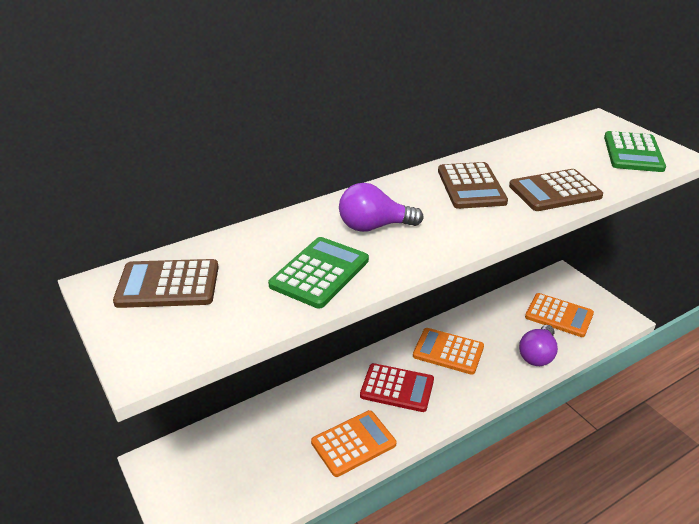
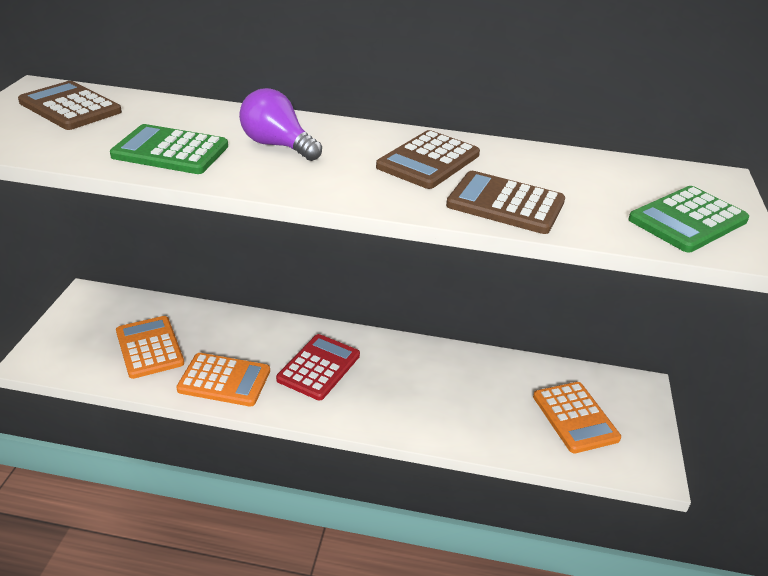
camera: 40 degrees right, 0 degrees up
(320, 273) = (170, 151): green calculator -> green calculator turned 150 degrees counterclockwise
(397, 388) = (319, 367): red calculator -> red calculator turned 120 degrees counterclockwise
(448, 351) = (408, 371): orange calculator -> orange calculator (150, 347)
(537, 355) = (492, 433): purple light bulb -> none

